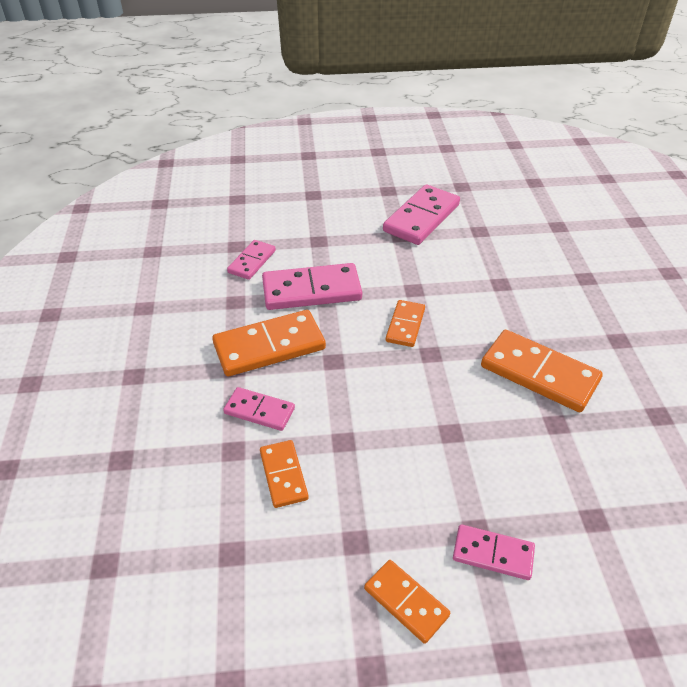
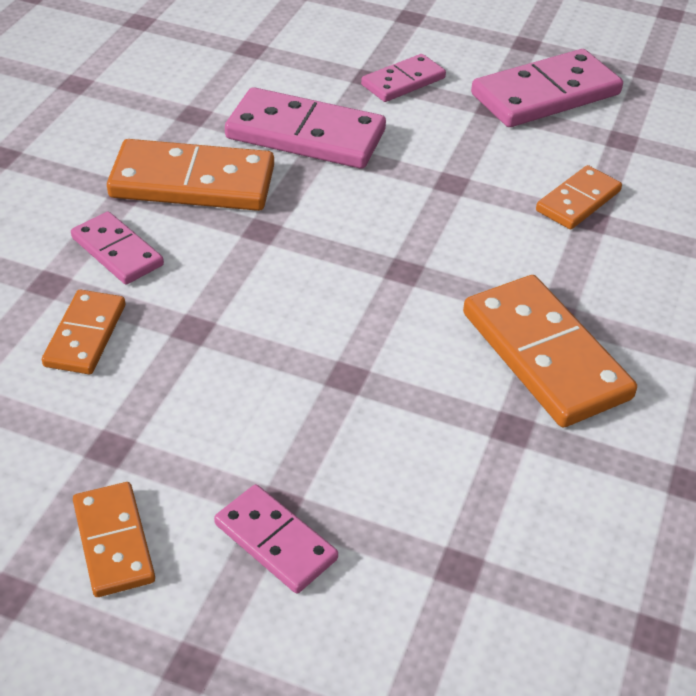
camera: 25 degrees right, 0 degrees up
(252, 261) = (255, 74): pink domino -> pink domino (403, 81)
(405, 325) = (399, 222): orange domino -> orange domino (578, 201)

